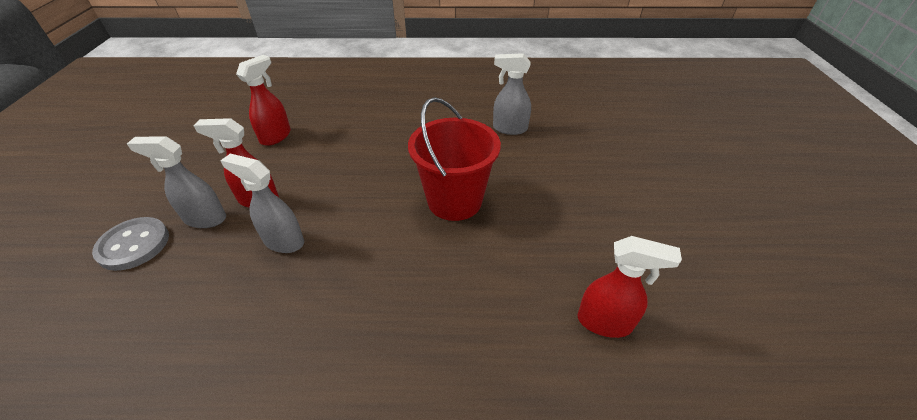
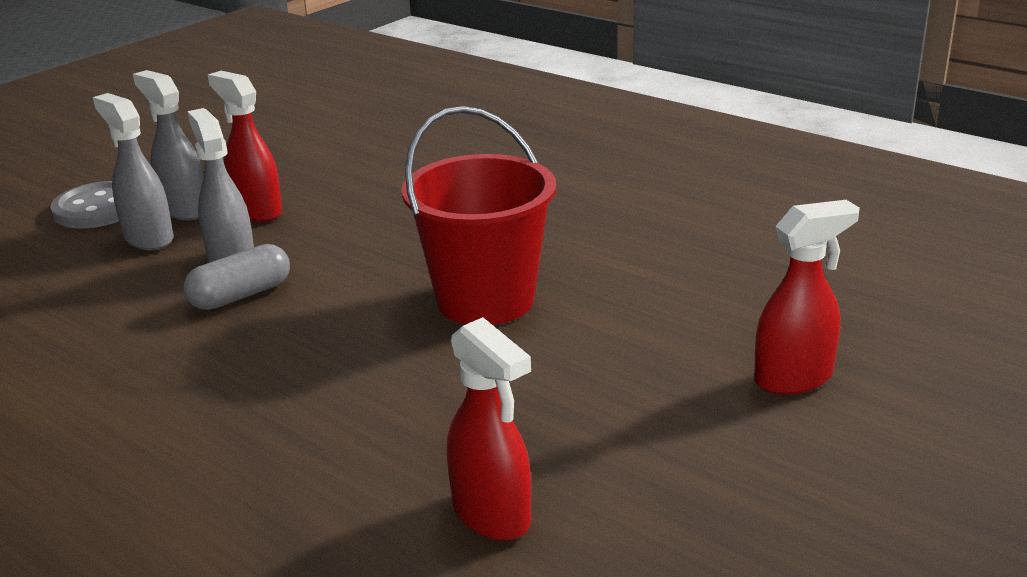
camera: 40 degrees right, 15 degrees down
(276, 136) = (359, 151): red spray bottle -> red spray bottle (794, 378)
(318, 262) = (241, 295): none -> grey capsule
(509, 129) = (705, 244): grey spray bottle -> grey spray bottle (148, 238)

